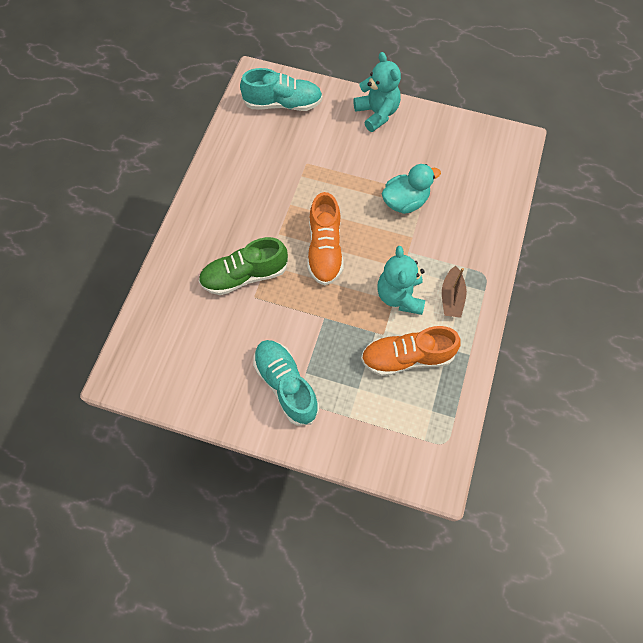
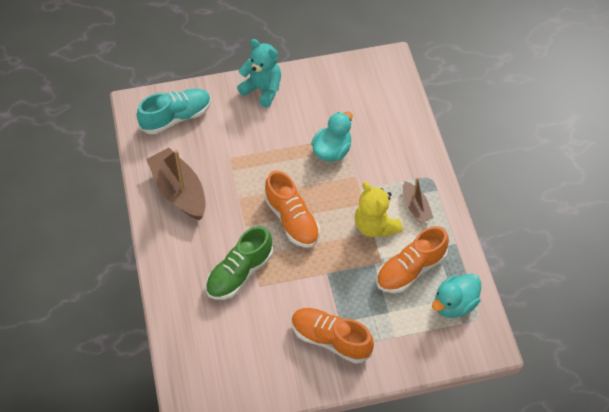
camera: 30 degrees left, 10 degrees down
(241, 172) = (179, 191): none -> brown boat
(286, 385) = (331, 340): turquoise shoe -> orange shoe
(400, 296) = (375, 226): turquoise teddy bear -> yellow teddy bear
(428, 416) = (454, 304): none -> turquoise duck

